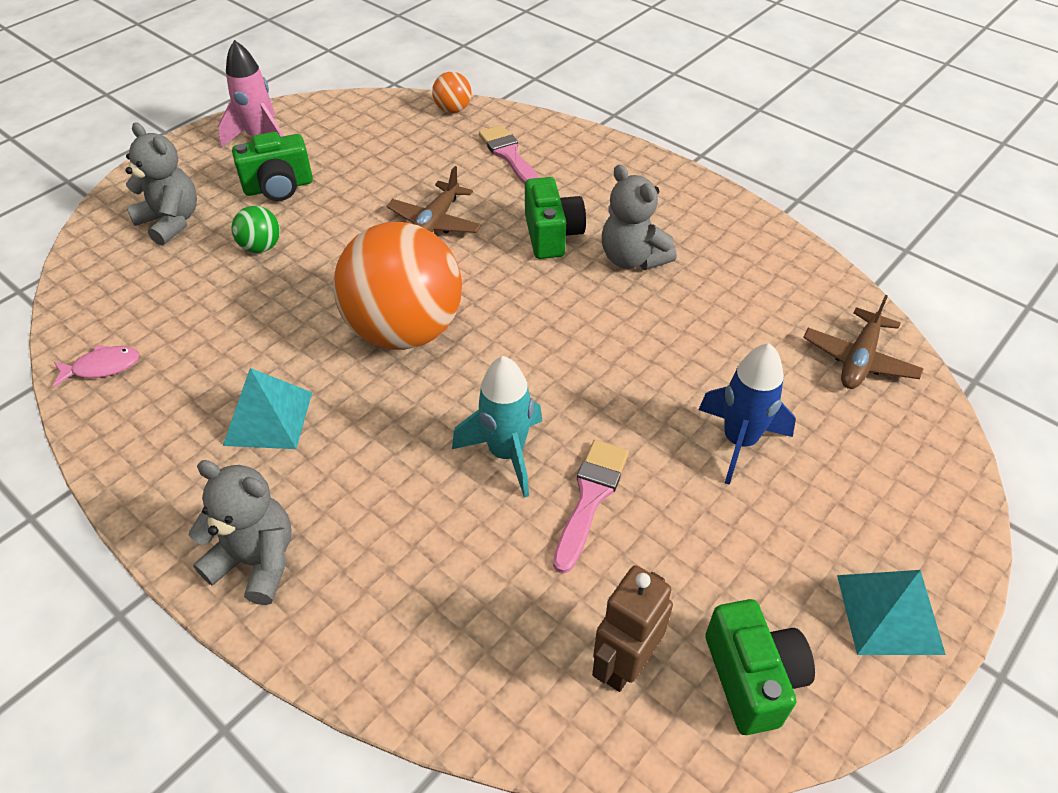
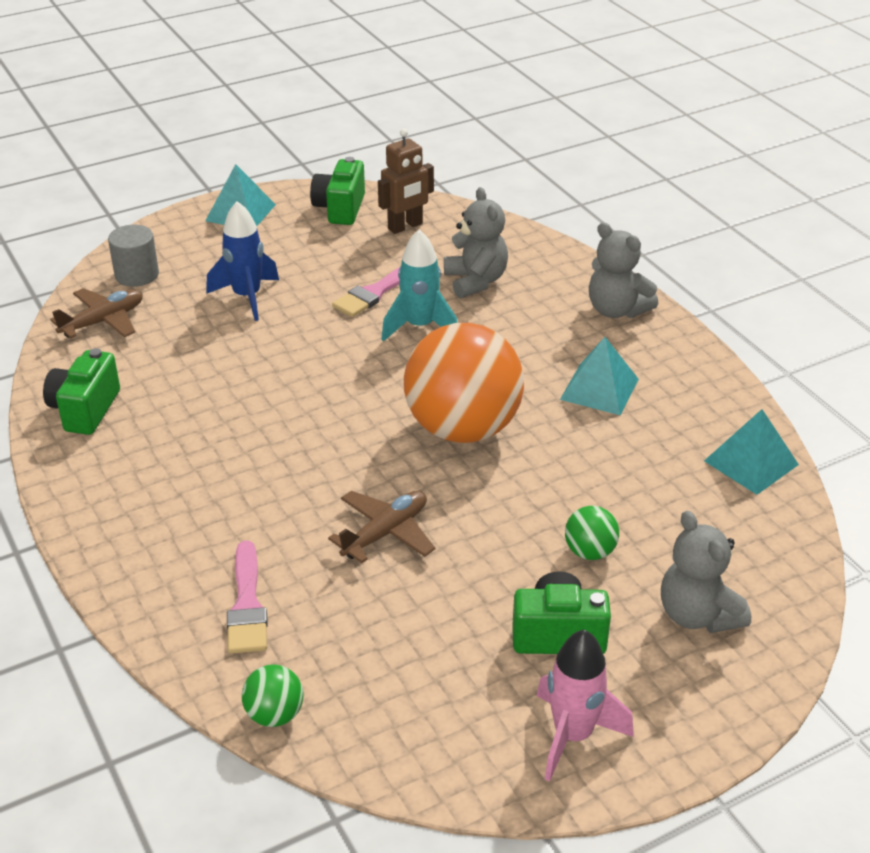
camera: 160 degrees left, 10 degrees down
(102, 367) = (751, 462): pink fish -> turquoise pyramid
(453, 109) = (274, 714): orange ball -> green ball
(552, 235) = (269, 486): green camera -> green camera (85, 410)
(632, 258) = (208, 442): grey teddy bear -> grey teddy bear (475, 281)
(898, 439) = (137, 275): none -> grey cylinder

